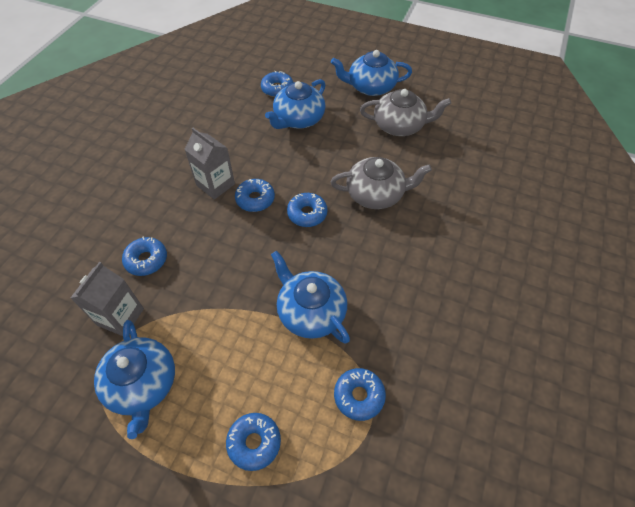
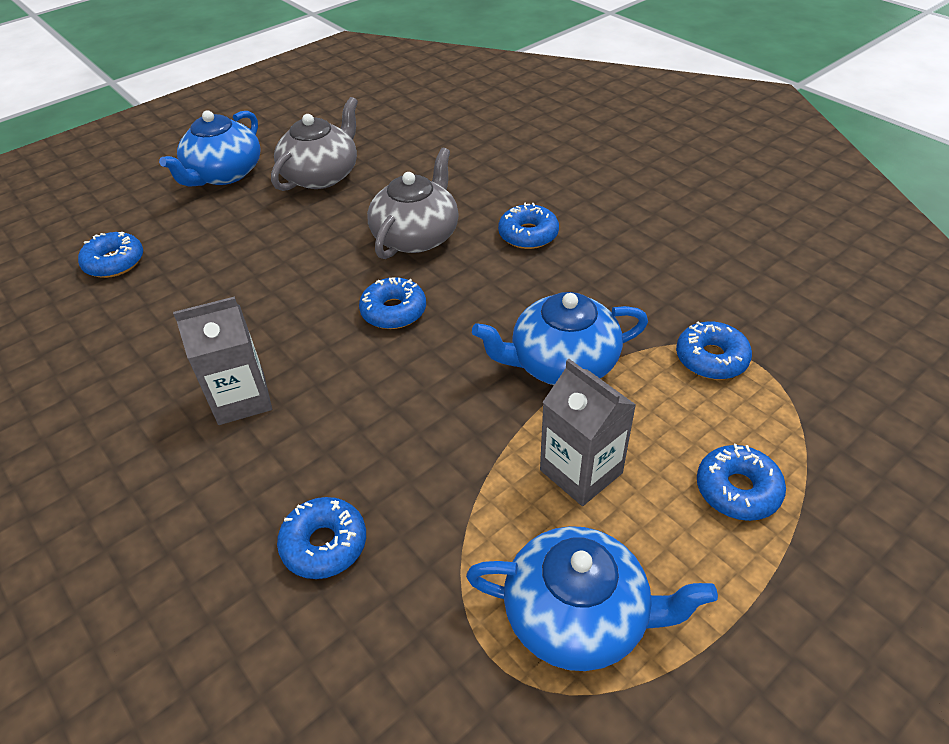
camera: 60 degrees left, 10 degrees down
(120, 317) = (421, 618): grey carton -> grey carton (581, 471)
(255, 199) = (317, 359): blue donut -> blue donut (528, 234)
(298, 119) = (205, 261): blue teapot -> none

